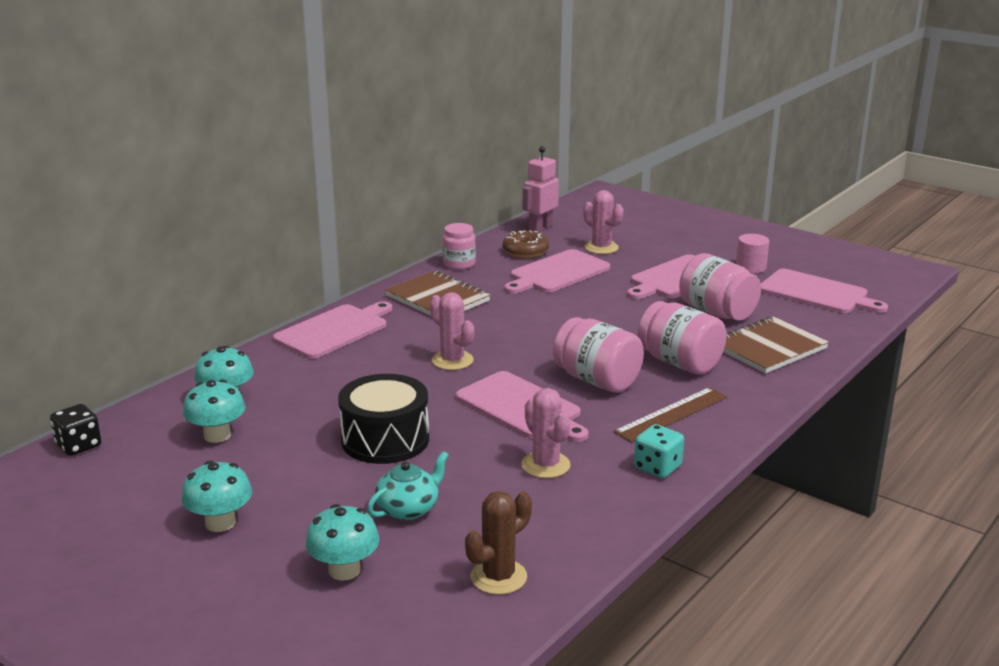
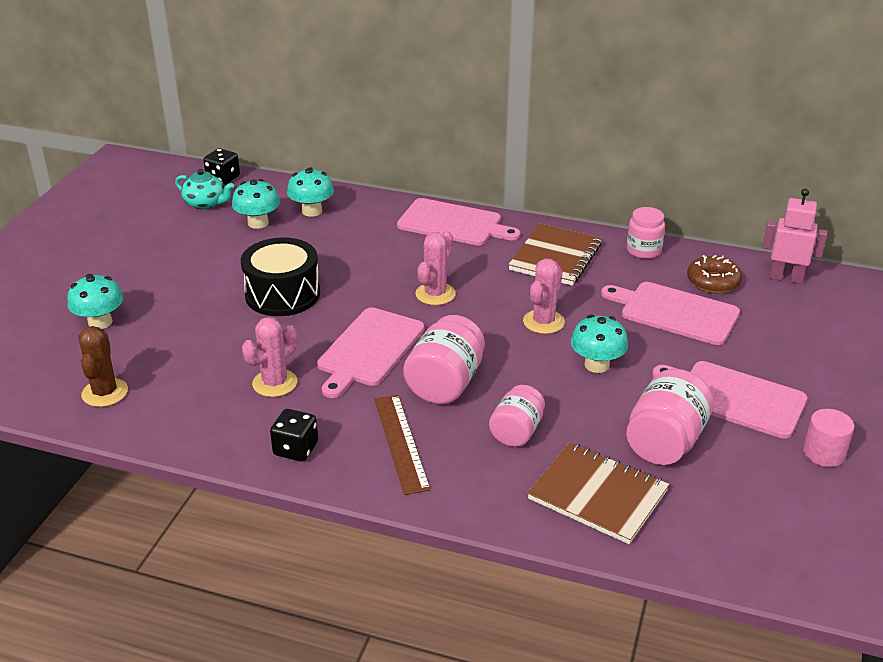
camera: 70 degrees right, 10 degrees up
(220, 523) = (145, 258): turquoise mushroom -> turquoise mushroom (596, 365)
(408, 509) = (185, 330): turquoise teapot -> turquoise teapot (206, 203)
(498, 577) = (105, 393): brown cactus -> brown cactus turned 60 degrees clockwise
(601, 248) = (772, 328): pink cactus -> pink cactus (543, 322)
(657, 467) = (296, 449): turquoise dice -> black dice
(671, 414) = (401, 443): brown ruler -> brown ruler turned 45 degrees clockwise
(679, 363) = (516, 432): pink jar -> pink jar, size x0.66
(817, 293) = (792, 522): pink cutting board -> none

